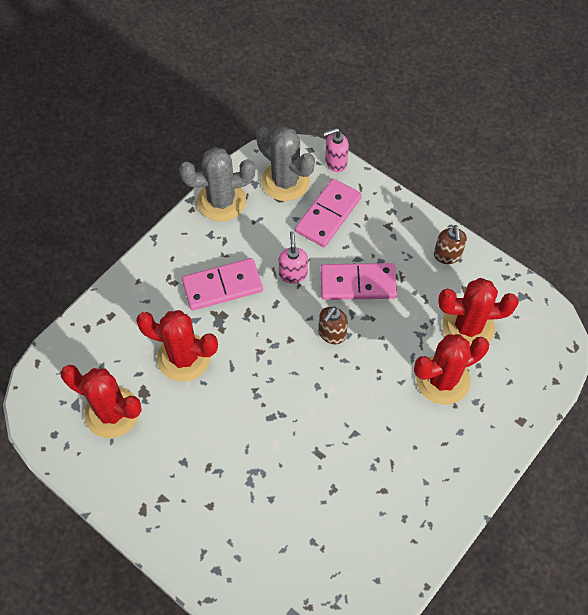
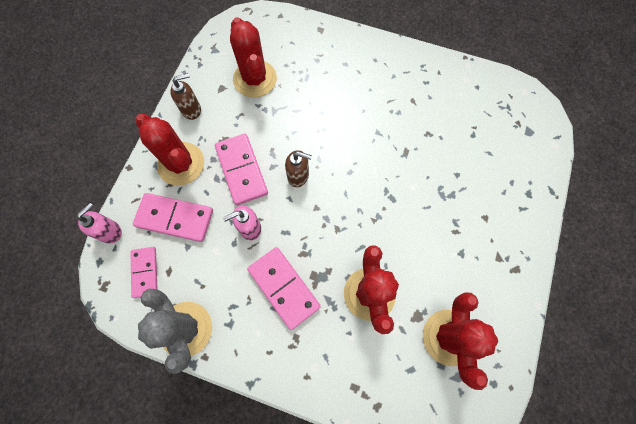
camera: 110 degrees left, 10 degrees up
(285, 181) = (145, 272): grey cactus -> pink domino
(335, 162) = (110, 231): pink soap dispenser -> pink soap dispenser turned 105 degrees counterclockwise
(442, 380) = (308, 85): red cactus -> red cactus (181, 164)

